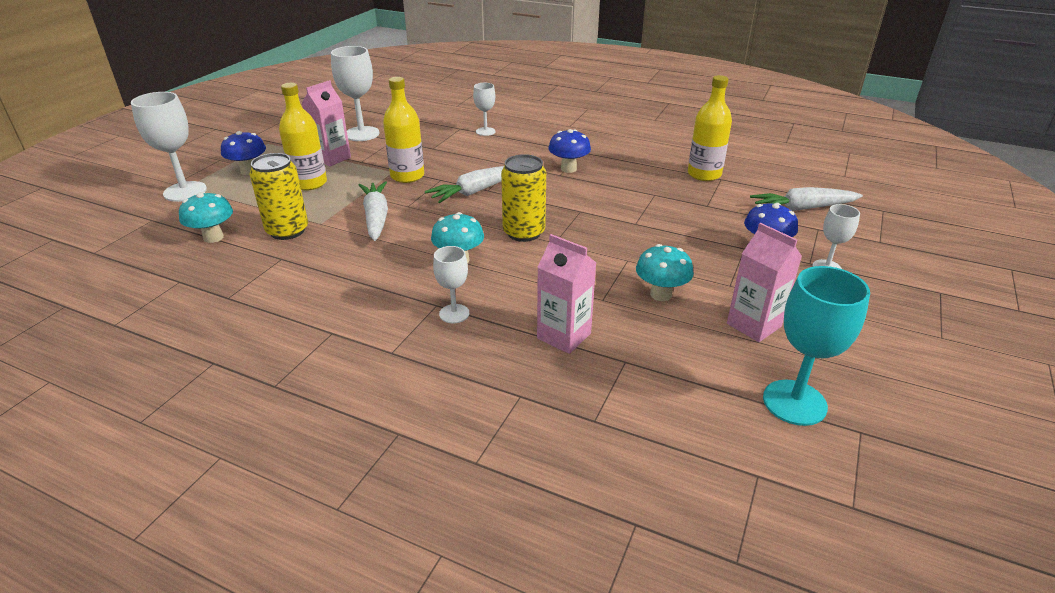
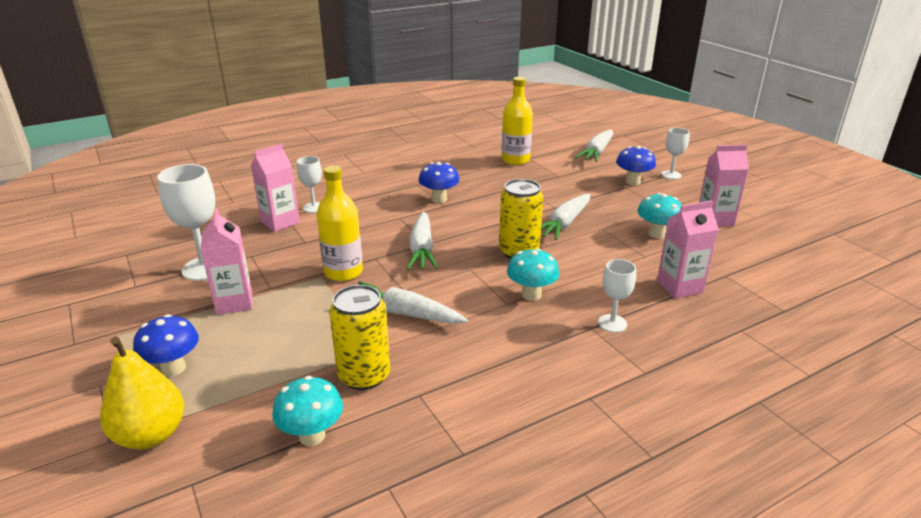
camera: 55 degrees left, 5 degrees down
(185, 191) = (151, 435): white goblet -> yellow pear
(309, 183) = (273, 333): yellow bottle -> none
(449, 130) = (280, 222): none -> pink carton
(608, 238) = (564, 224): none -> white carrot
(794, 402) = (799, 240): turquoise goblet -> none

